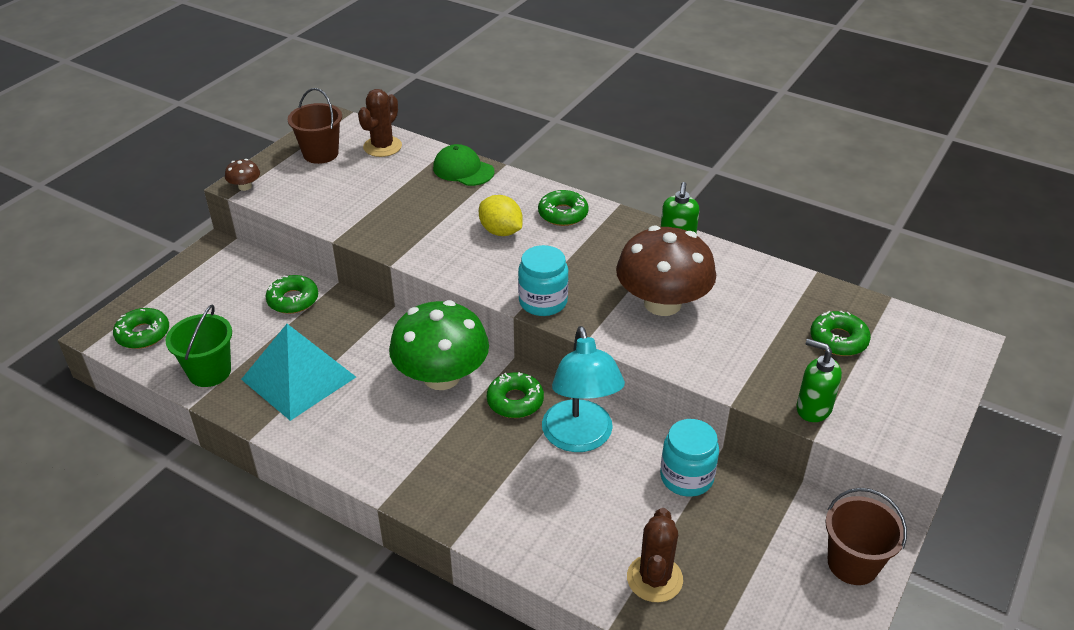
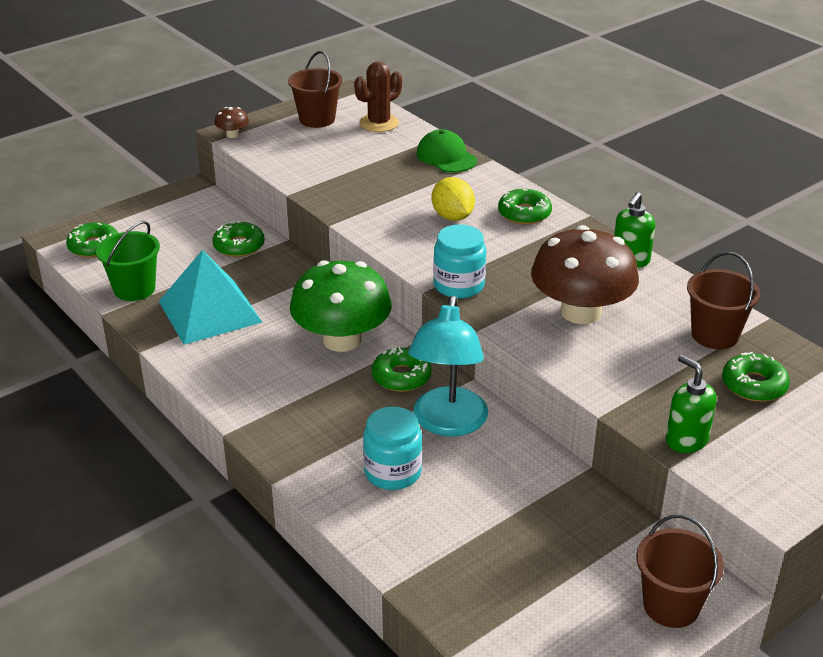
camera: 20 degrees right, 5 degrees down
(654, 578) = (453, 562): brown cactus -> none
(686, 477) = (537, 484): turquoise jar -> turquoise jar (393, 472)
(783, 299) = (715, 335): none -> brown bucket

